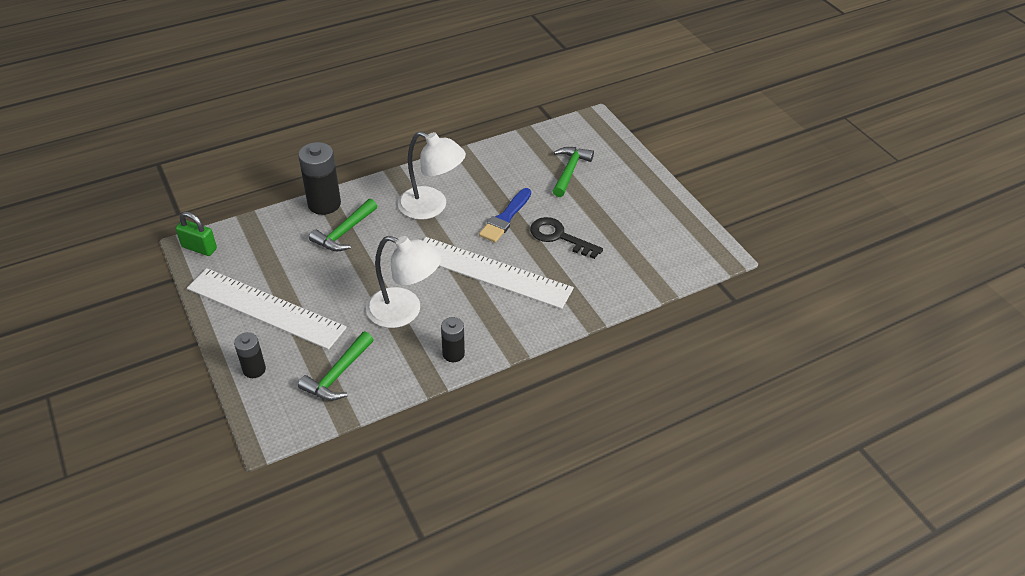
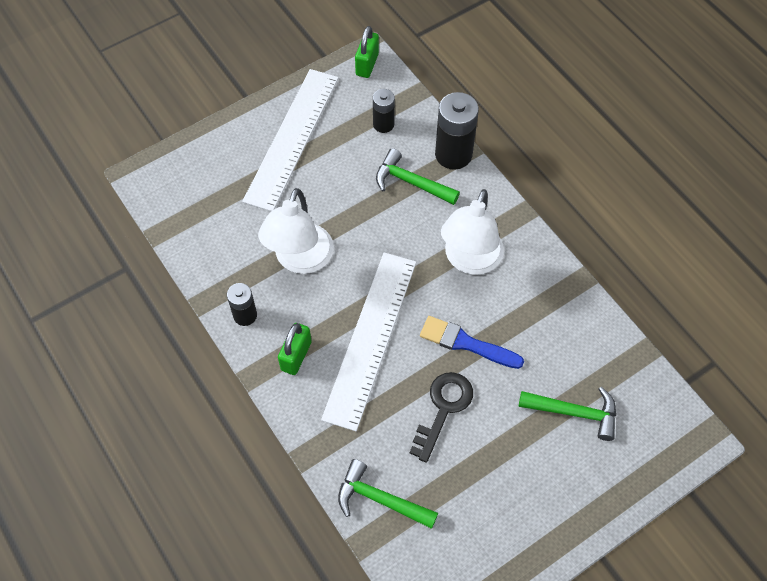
camera: 85 degrees right, 15 degrees up
(254, 369) = (214, 148): black battery -> black battery (383, 124)
(338, 375) = (211, 217): green hammer -> green hammer (380, 499)
(500, 321) = (296, 356): none -> green padlock

